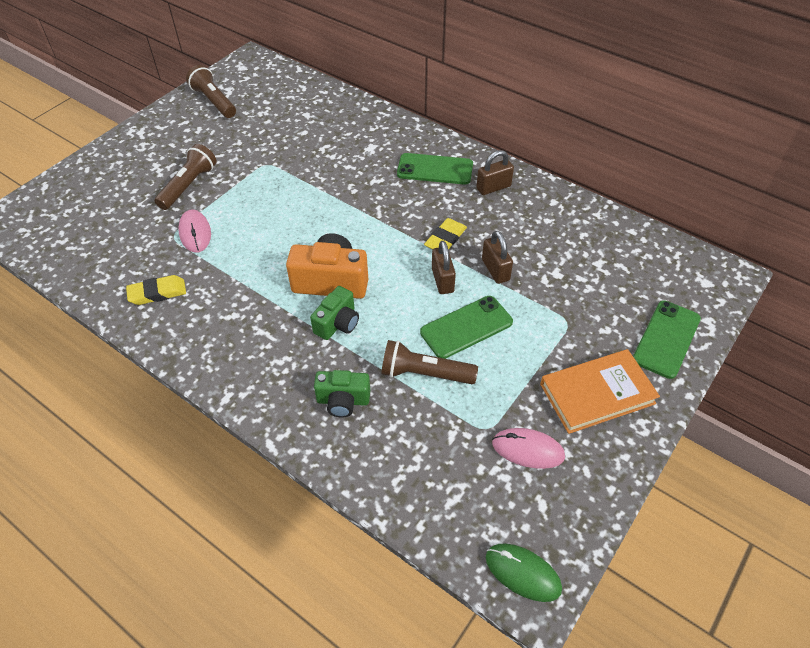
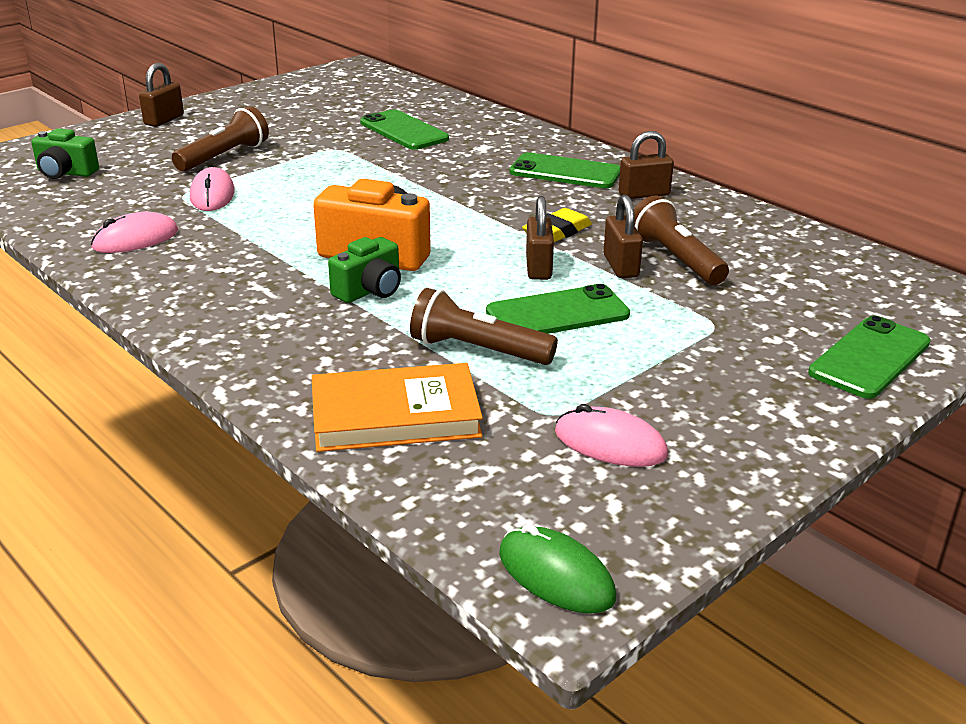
camera: 10 degrees right, 20 degrees down
(128, 146) = (164, 120): none -> brown padlock
(157, 293) = (135, 239): yellow eraser -> pink mouse
(214, 101) = (291, 95): brown flashlight -> brown flashlight (676, 259)
(309, 136) = (404, 131): none -> green phone
(343, 401) = (345, 362): green camera -> green camera (65, 173)
(597, 394) = (741, 400): orange book -> orange book (395, 415)

